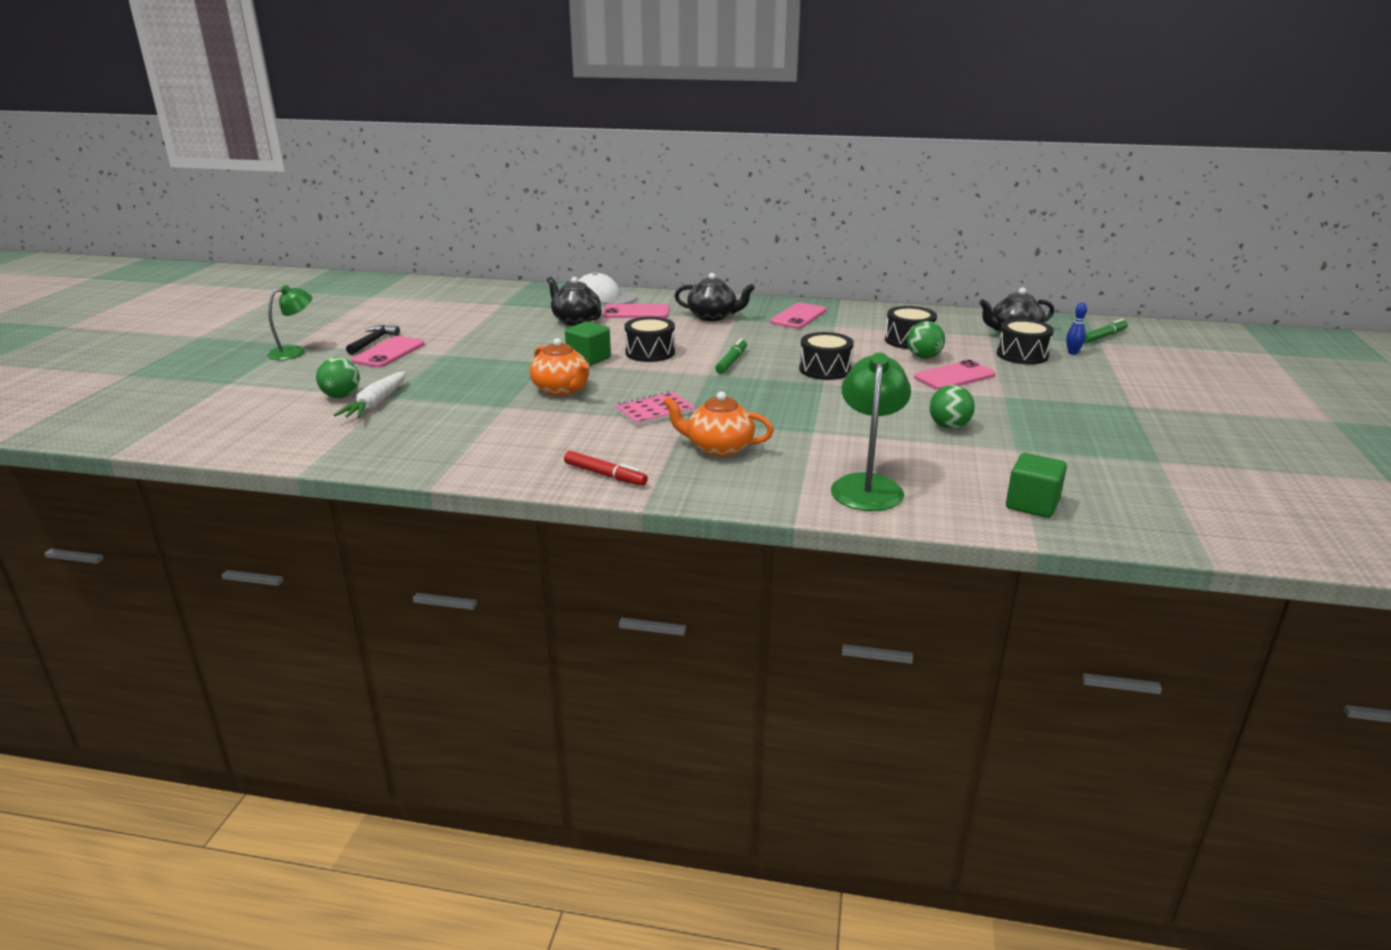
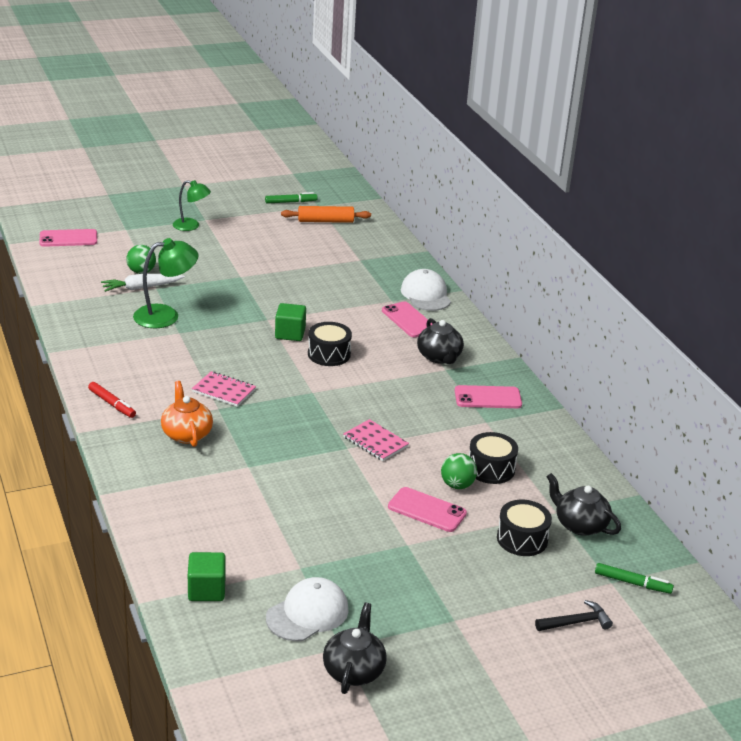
camera: 55 degrees right, 5 degrees up
(373, 341) = (236, 243): black hammer -> black hammer (576, 622)
(389, 353) = (223, 257): pink phone -> pink phone (68, 238)
(406, 300) = (325, 221): none -> orange rolling pin
(561, 390) = (225, 343): orange teapot -> none
(575, 320) = (361, 301): black teapot -> black teapot (354, 670)
(605, 475) = (112, 404): red marker -> red marker turned 45 degrees counterclockwise
(731, 362) = (348, 395): green marker -> green marker (291, 202)
(825, 370) = (375, 442): black drum -> pink notebook
(867, 485) = (179, 510): green lamp -> green lamp (166, 315)
(949, 426) = (315, 527): green ball -> none
(1072, 353) = (561, 569): blue bowling pin -> none
(1097, 463) = (307, 613): none -> white cap

